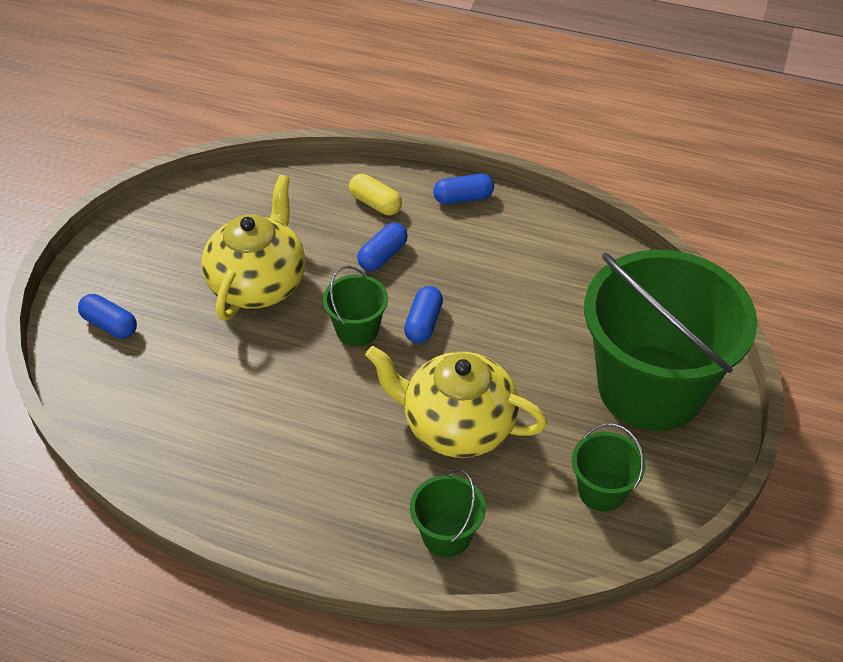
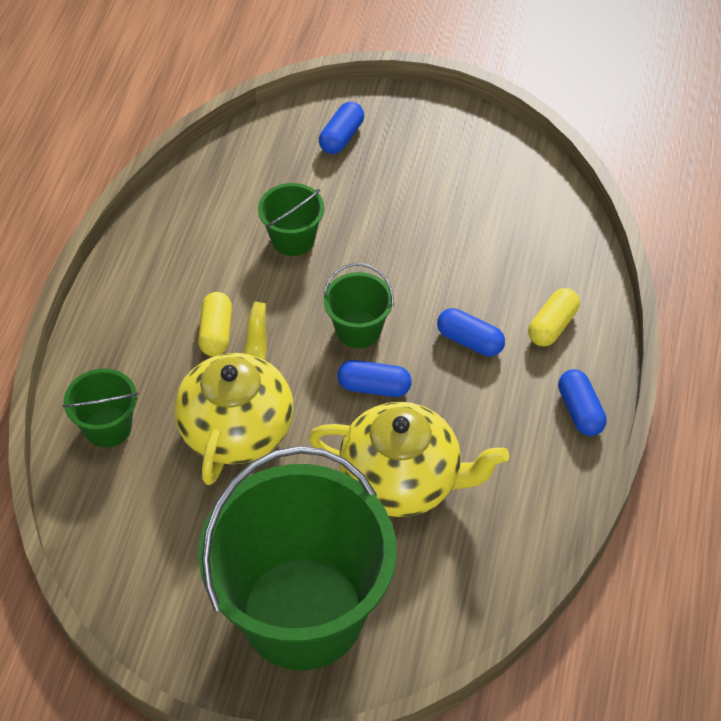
camera: 85 degrees right, 5 degrees up
(258, 283) = (411, 239): yellow teapot -> yellow teapot (402, 480)
(342, 439) = (216, 333): none -> yellow capsule
(602, 491) = (161, 561): green bucket -> green bucket (293, 239)

